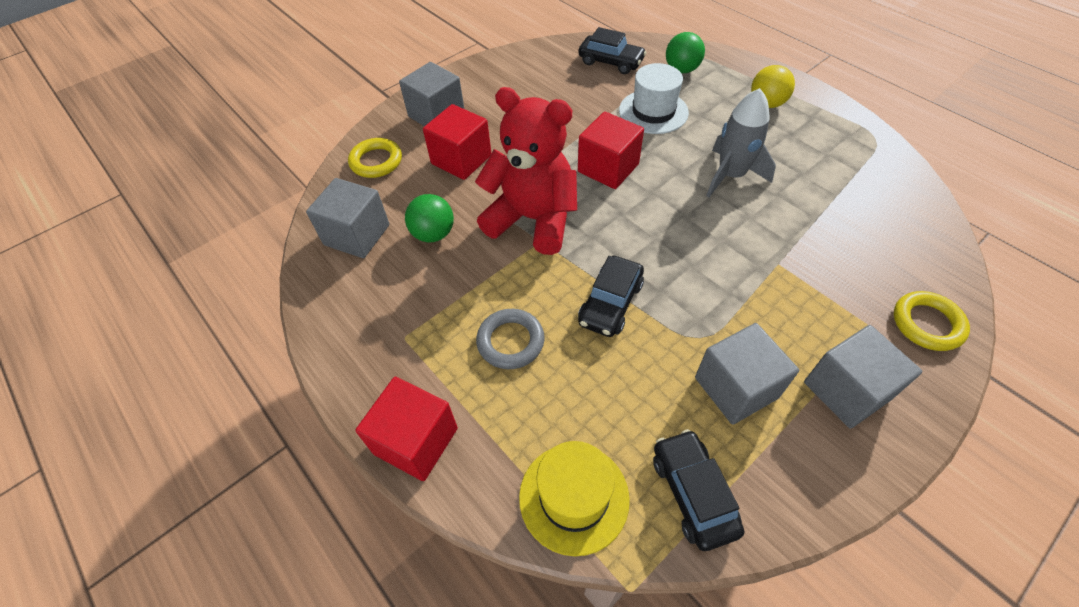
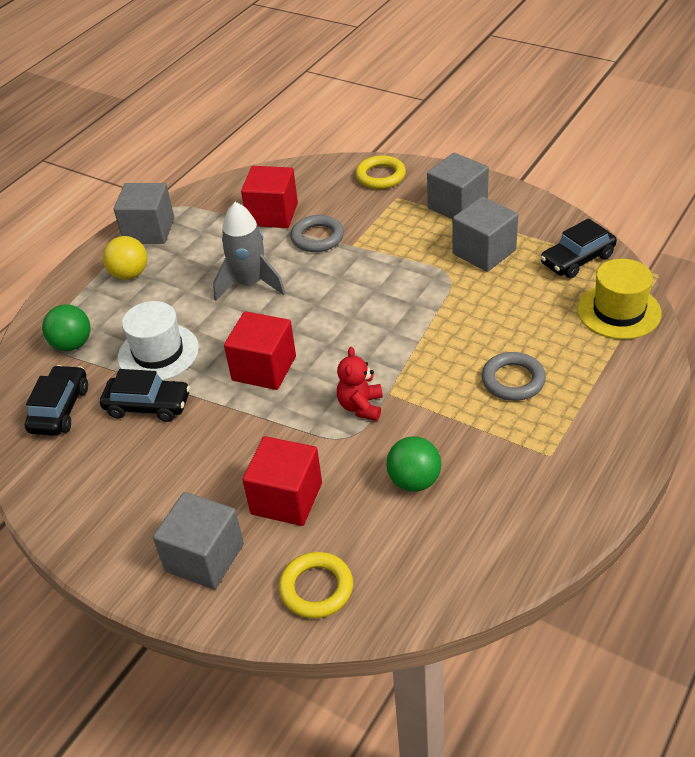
camera: 105 degrees left, 10 degrees down
(357, 235) = (445, 552): grey cube -> grey cube (149, 230)
(416, 441) = (637, 408): red cube -> red cube (272, 214)
(532, 219) = (361, 406): red teddy bear -> red teddy bear, size x0.47
(610, 303) = (440, 329): black car -> black car (148, 405)
(799, 237) = (317, 237): none -> grey ring

